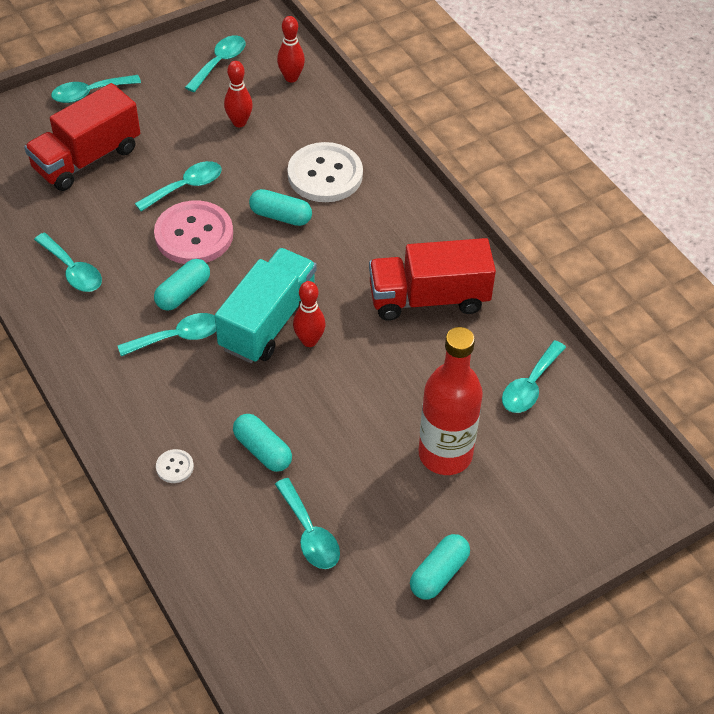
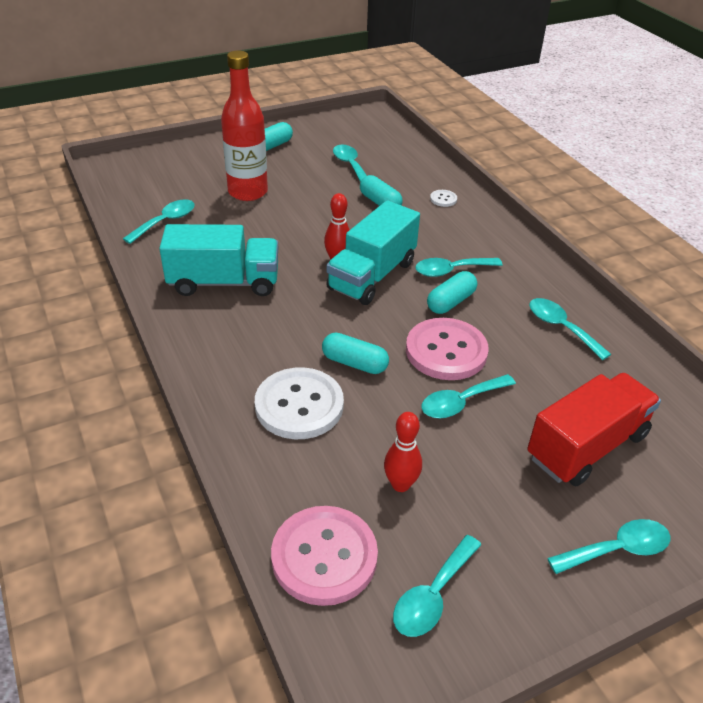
camera: 175 degrees left, 10 degrees down
(291, 78) = (324, 556): red bowling pin -> pink button
(428, 298) = (224, 282): red truck -> turquoise truck

